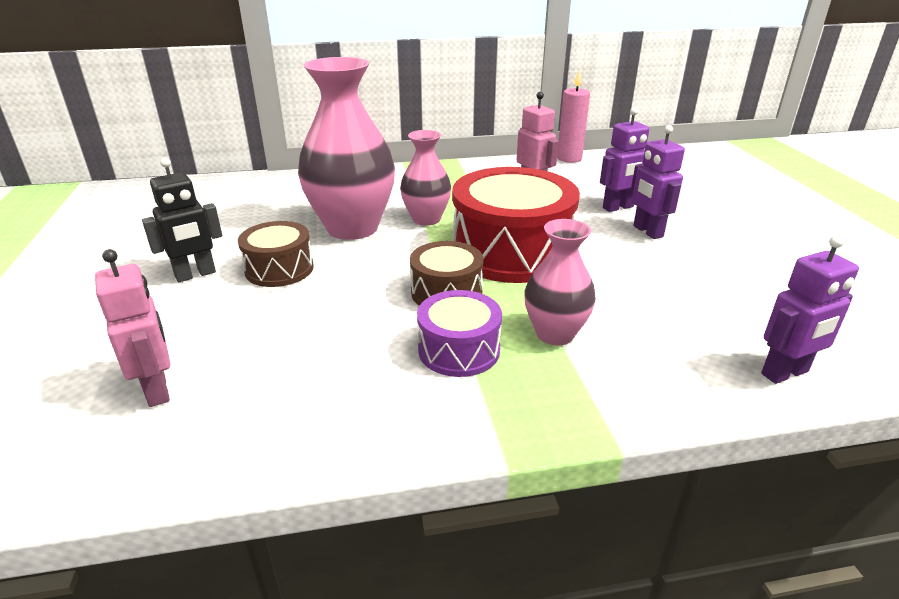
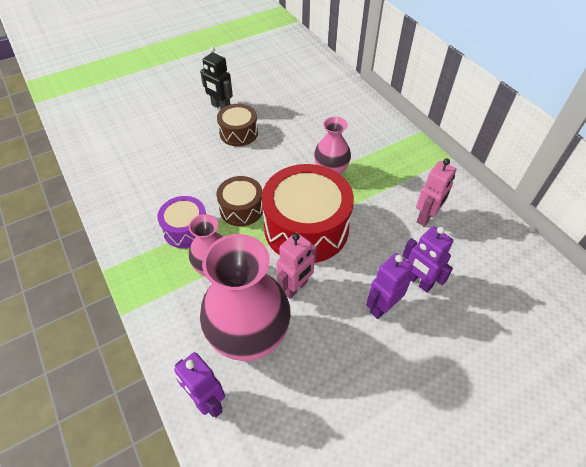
camera: 70 degrees right, 20 degrees up
(158, 390) = (131, 139): pink robot -> pink robot (295, 287)
(352, 228) = (300, 143): pink vase -> pink vase (250, 338)
(569, 158) = (508, 230): pink candle -> none

